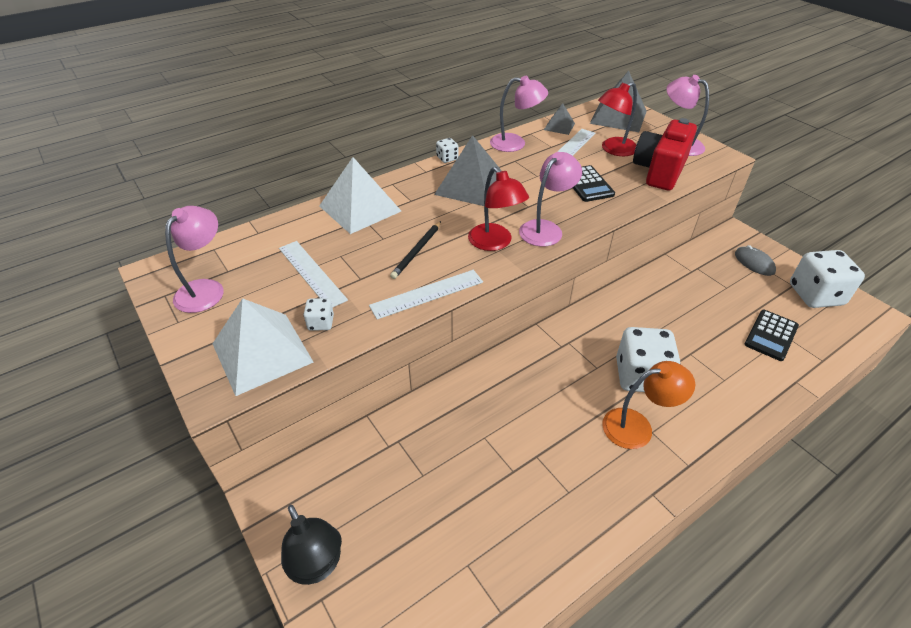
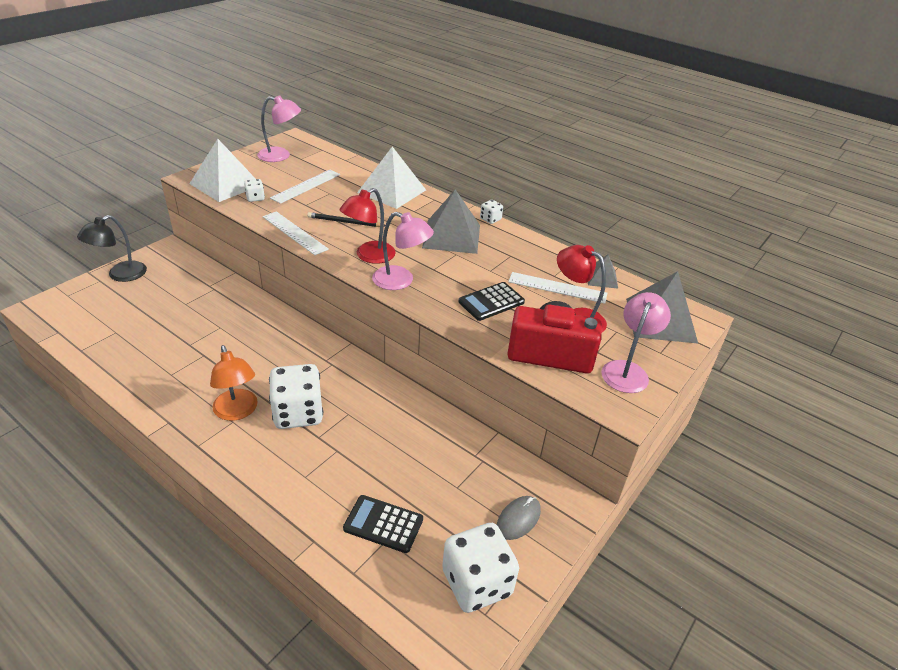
camera: 70 degrees right, 5 degrees down
(515, 143) = (544, 253): pink lamp -> none

